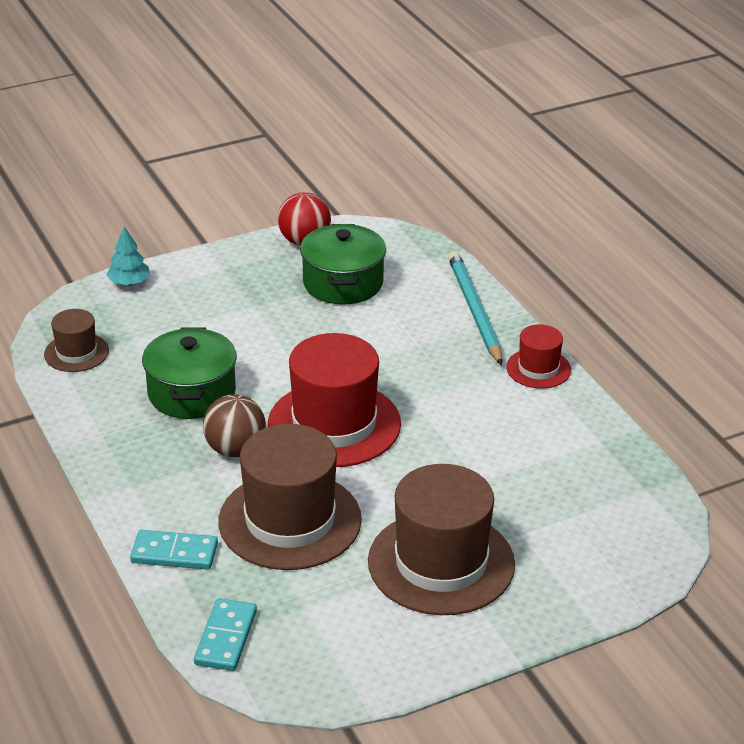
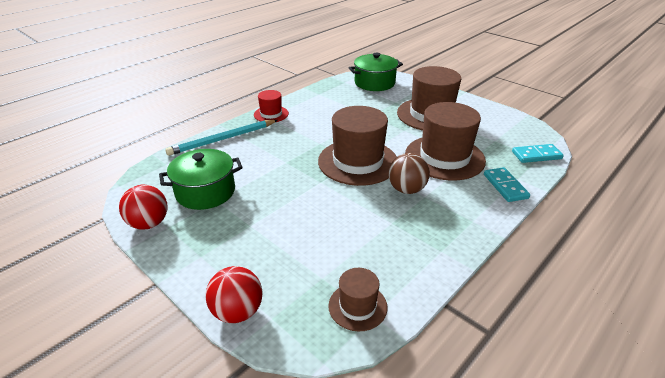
camera: 110 degrees left, 0 degrees up
(129, 282) = (237, 311): turquoise tree -> red ball
(192, 393) = (366, 223): green pot -> green pot (374, 83)
(334, 424) = (358, 162): red hat -> brown hat

